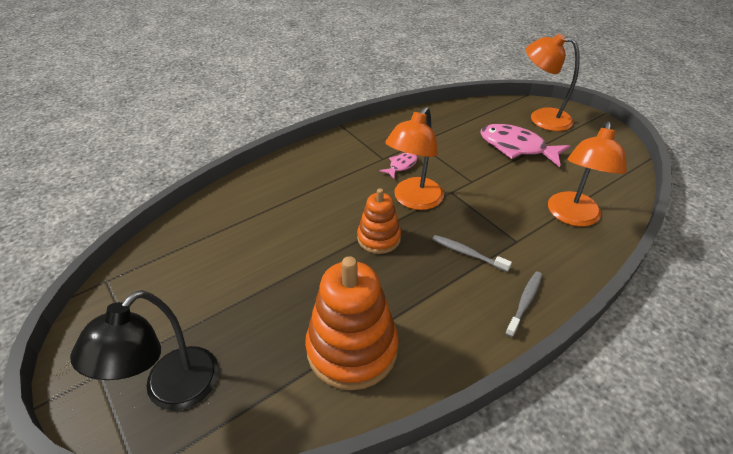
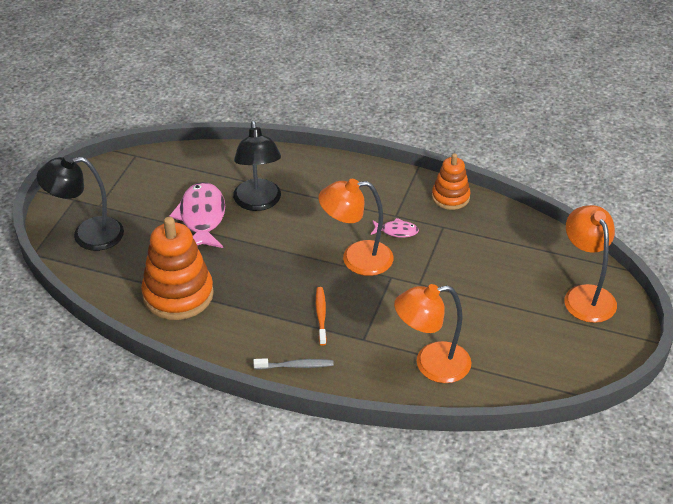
camera: 55 degrees right, 0 degrees up
(282, 225) = (258, 202): none -> black lamp
(378, 238) = (292, 259): orange stacking toy -> orange stacking toy (450, 197)
(467, 253) = (321, 315): grey toothbrush -> orange toothbrush
(516, 147) = (507, 294): pink fish -> pink fish (202, 217)

